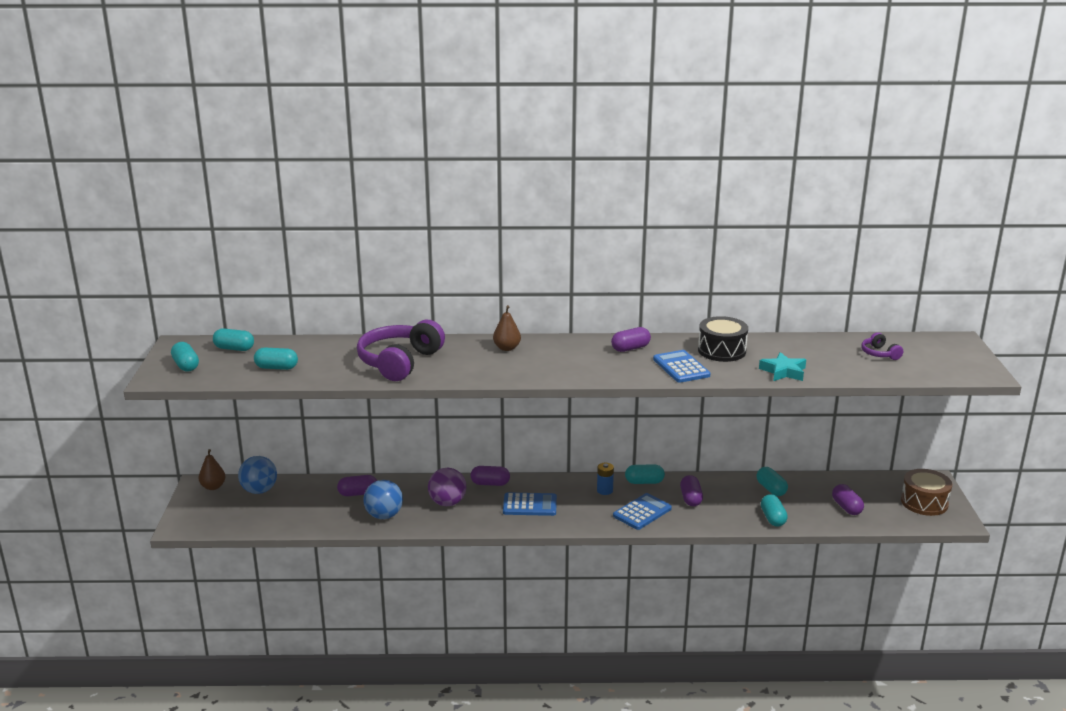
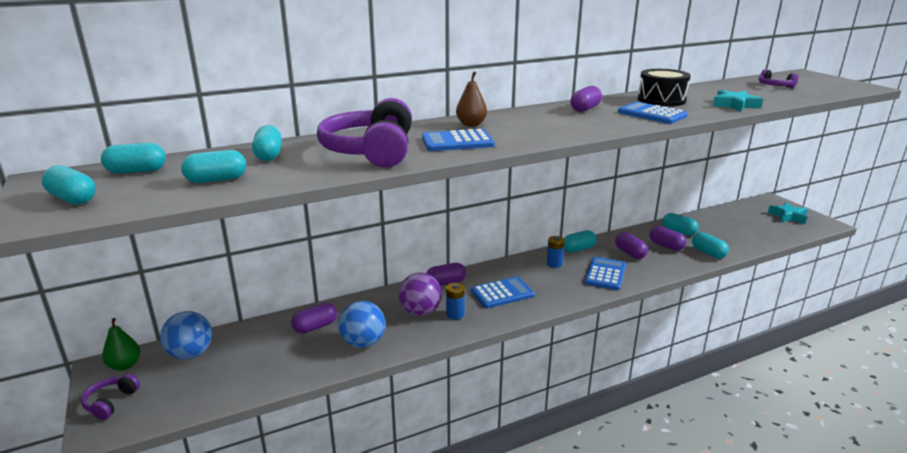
camera: 25 degrees left, 0 degrees up
(193, 510) = (111, 402): none -> purple headphones
(213, 487) = (124, 365): brown pear -> green pear
(327, 351) = (269, 155): none -> turquoise capsule
(472, 366) = (457, 142): none -> blue calculator
(473, 512) = (455, 314): none -> blue battery
(846, 507) = (746, 232): purple capsule -> purple capsule (666, 246)
(924, 502) = (788, 216): brown drum -> turquoise star

